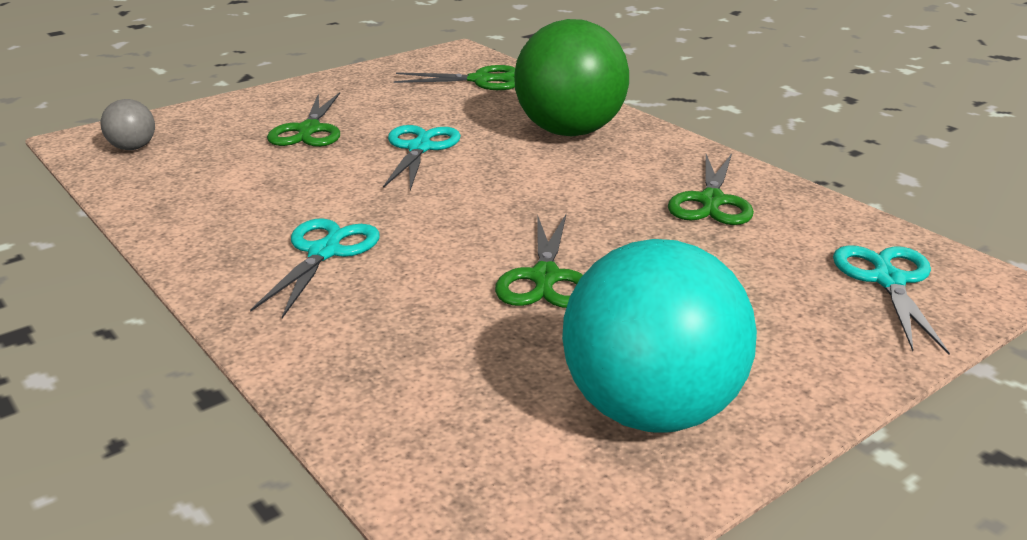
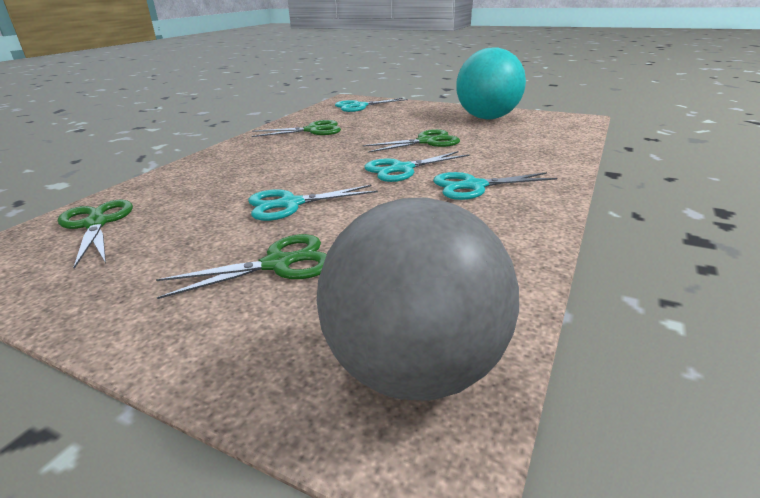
camera: 115 degrees left, 0 degrees up
(133, 148) = (415, 368): grey ball -> grey ball, size x2.31
(443, 224) = (402, 169): none -> turquoise scissors
(569, 132) = (228, 169): green ball -> none

